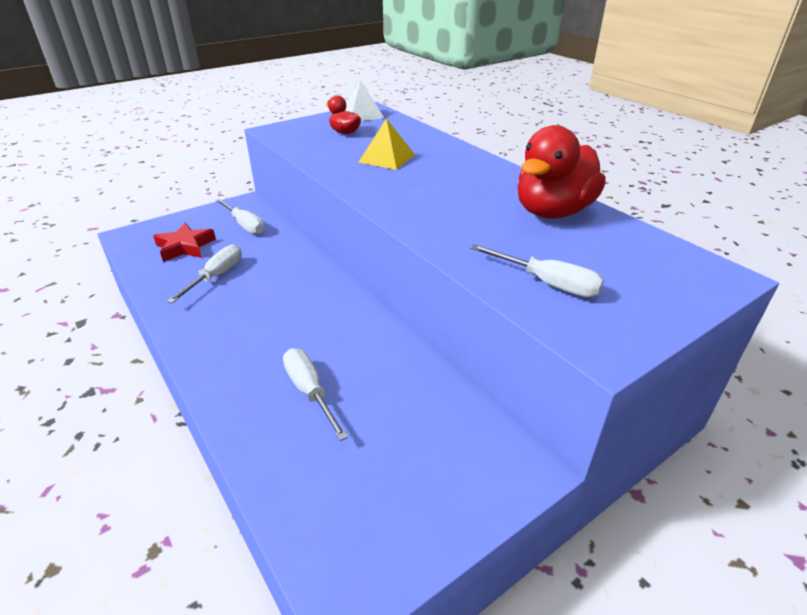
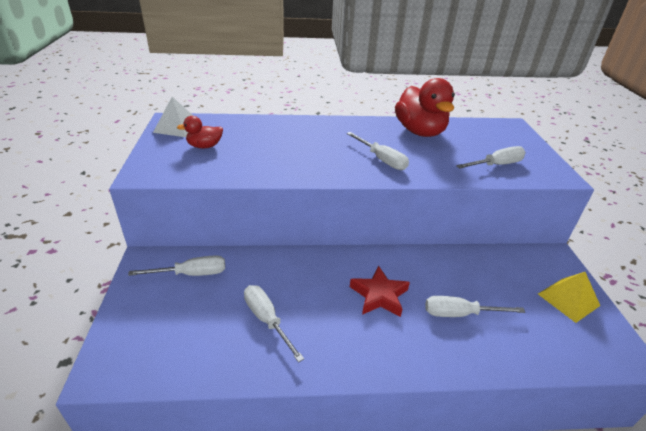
camera: 60 degrees left, 0 degrees up
(185, 247) = (187, 328): red star -> red star (379, 295)
(387, 158) = (282, 148): yellow pyramid -> yellow pyramid (568, 299)
(438, 207) = (381, 159): none -> white screwdriver

